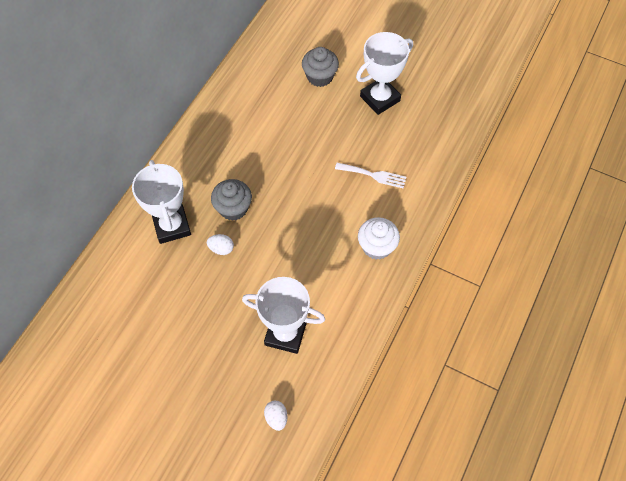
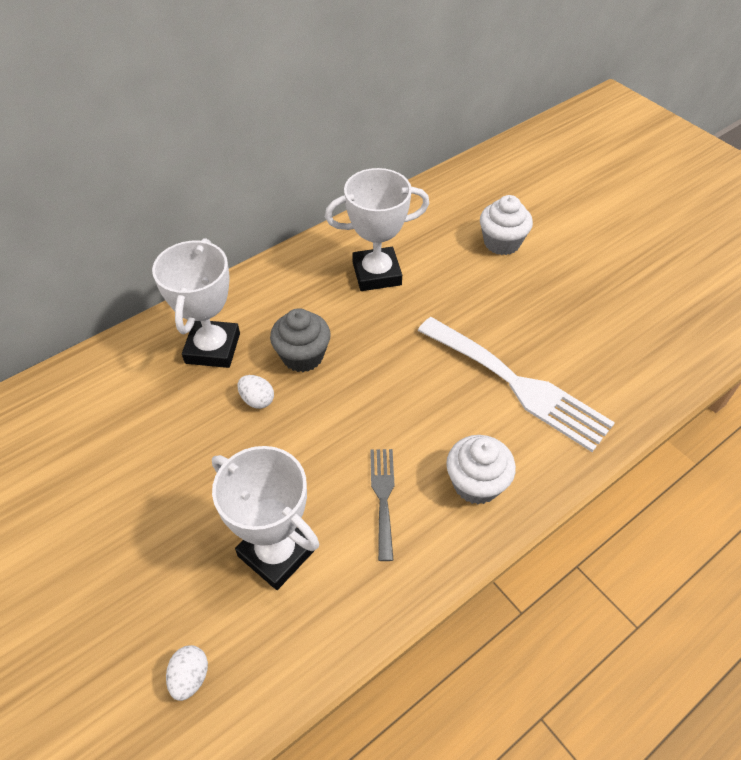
camera: 25 degrees right, 10 degrees down
(320, 77) = (501, 243): grey cupcake -> white cupcake
(328, 276) = (383, 497): none -> grey fork
(373, 175) = (518, 385): white fork -> white fork, size x1.97
(380, 98) = (572, 293): white trophy -> white trophy (376, 274)

